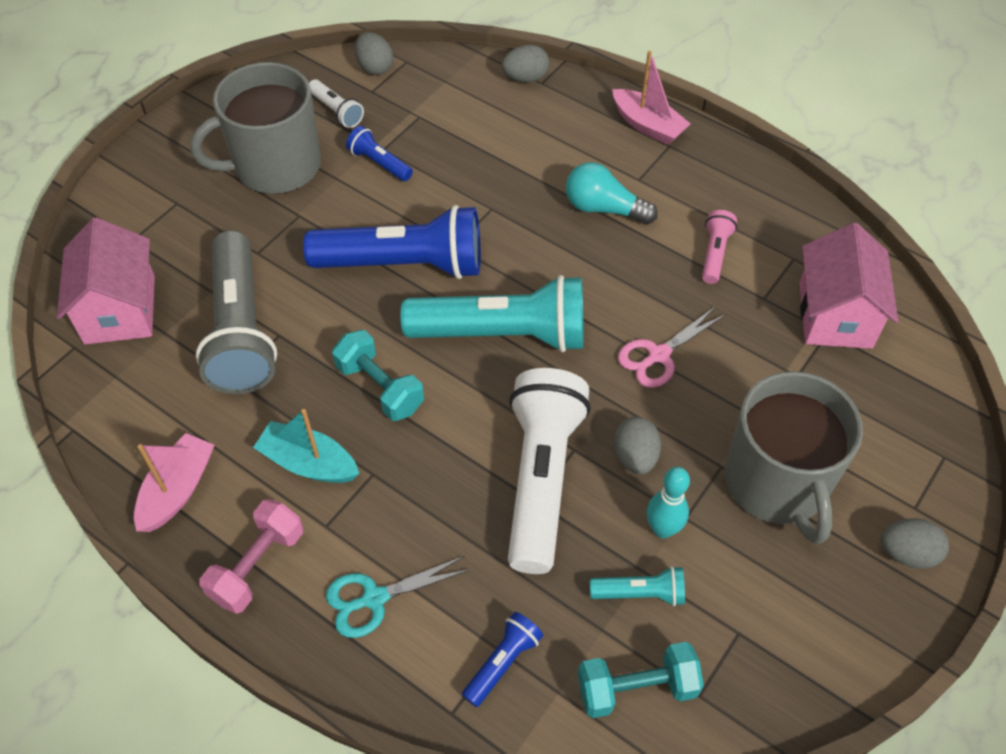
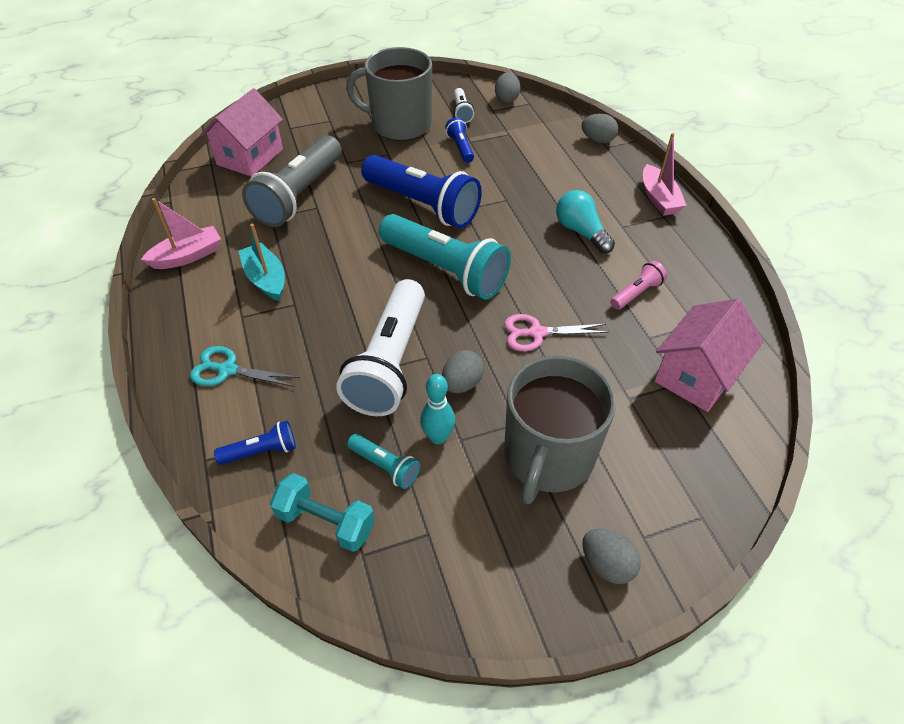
camera: 35 degrees right, 5 degrees down
(257, 566) = (187, 316): pink dumbbell -> none
(380, 387) = (344, 261): turquoise dumbbell -> none
(542, 478) = (389, 362): white flashlight -> white flashlight turned 150 degrees clockwise

